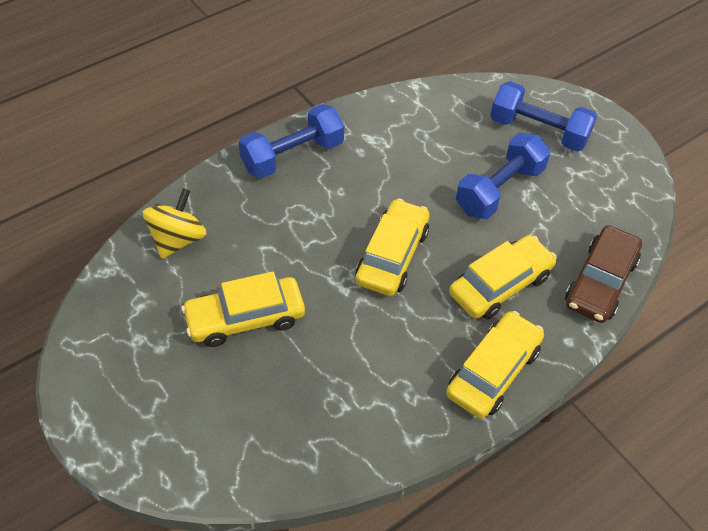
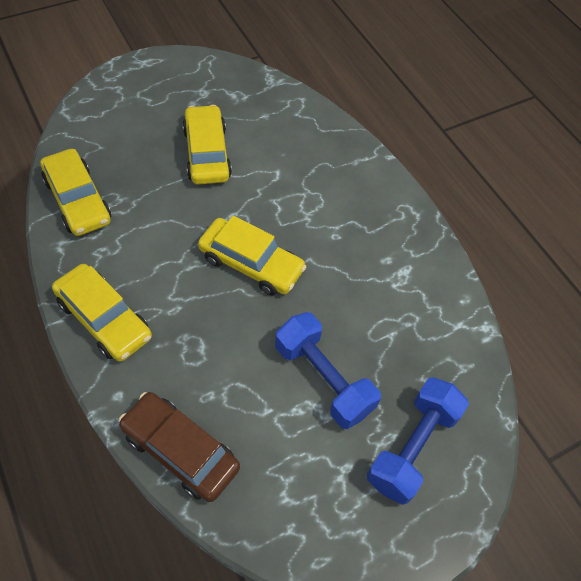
camera: 95 degrees right, 5 degrees up
(177, 239) = (294, 119): yellow spinning top -> none
(292, 156) = (383, 205): blue dumbbell -> none
(500, 285) = (198, 349): yellow car -> yellow car (78, 200)

